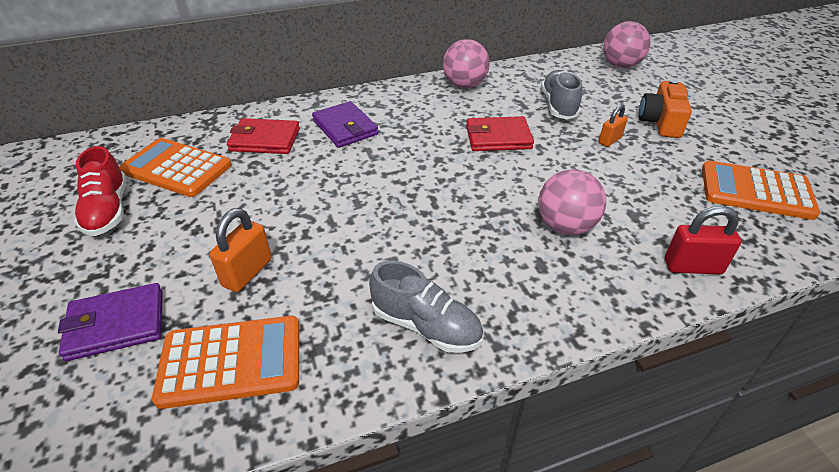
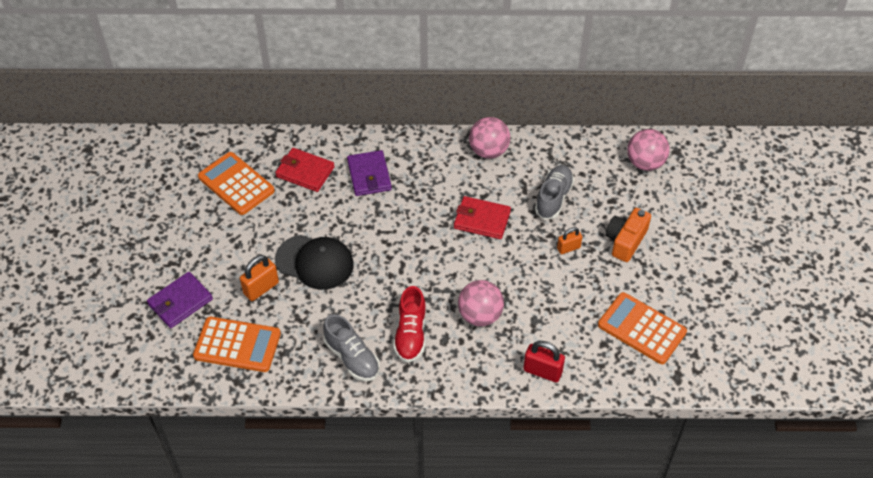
camera: 20 degrees right, 10 degrees up
(108, 210) = (185, 211): red shoe -> red shoe (411, 334)
(116, 325) = (180, 302): purple wallet -> purple wallet turned 45 degrees counterclockwise
(315, 223) = (315, 262): none -> black cap

